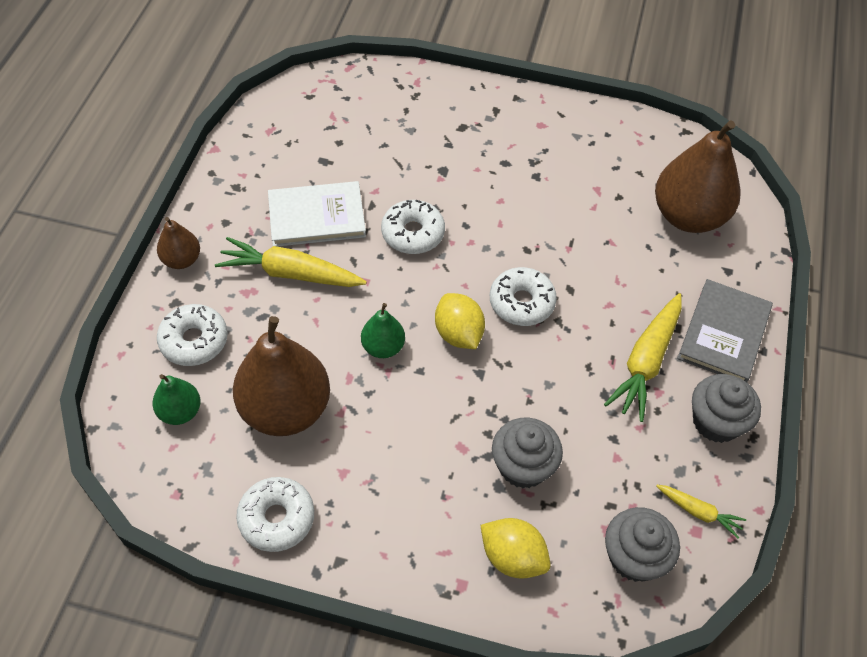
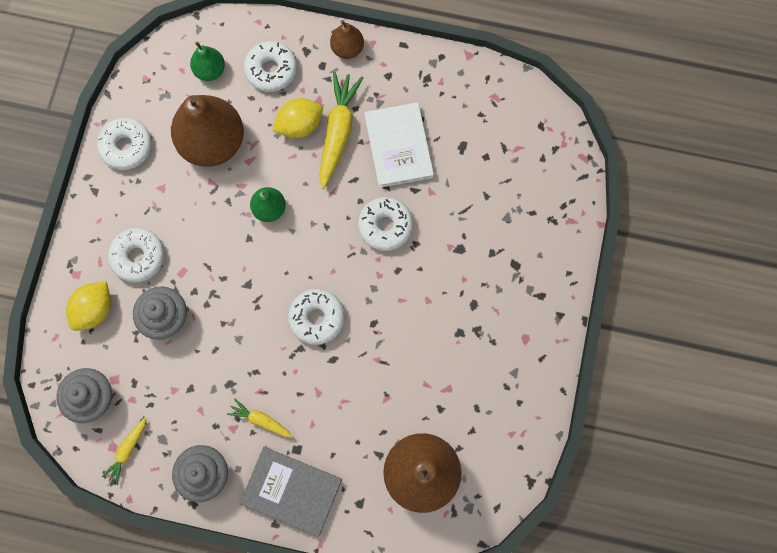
camera: 90 degrees right, 20 degrees up
(439, 501) = (138, 257): none -> white donut
(458, 334) = (284, 267): yellow lemon -> yellow lemon (299, 125)
(646, 362) = (261, 420): yellow carrot -> yellow carrot, size x0.53

